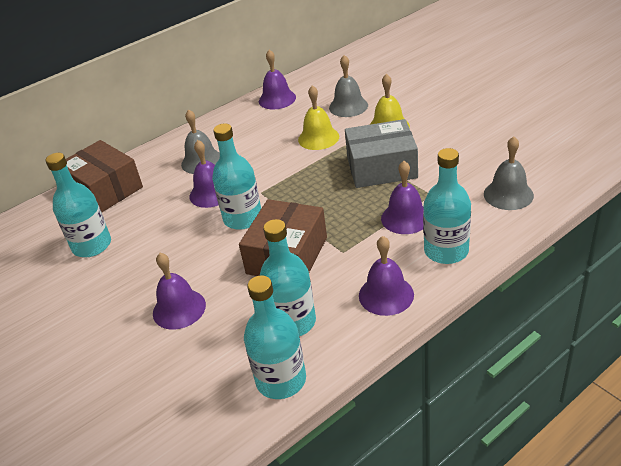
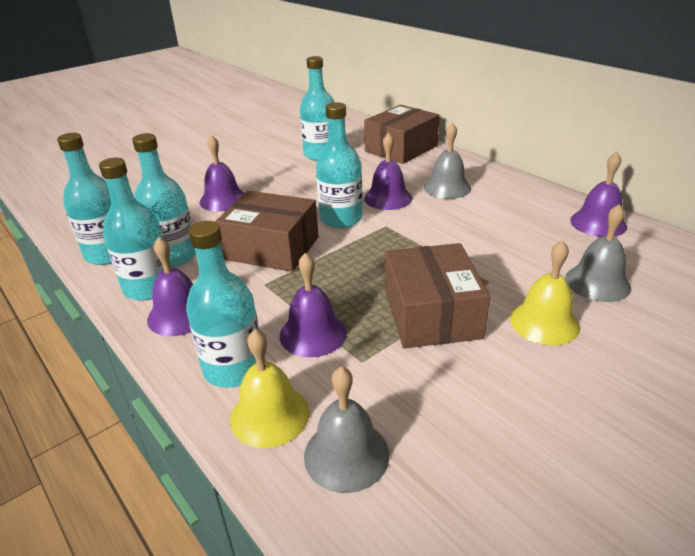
camera: 85 degrees right, 5 degrees down
(318, 138) = (504, 259): yellow bell -> yellow bell (270, 415)
(345, 327) = (149, 287): none -> turquoise bottle
(381, 167) = (432, 314): grey box -> brown box

